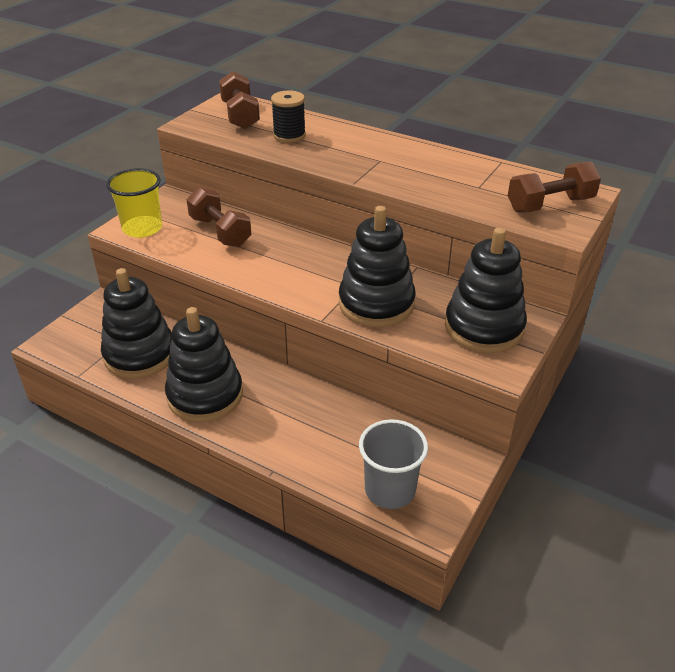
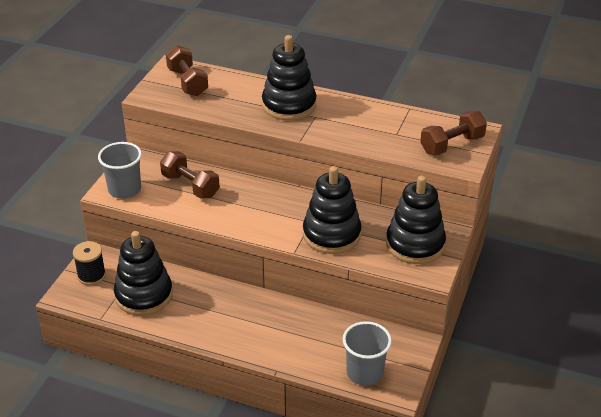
camera: 10 degrees left, 0 degrees up
(142, 228) = (124, 190): yellow cup -> grey cup
(205, 395) = (207, 321): black stacking toy -> black stacking toy (289, 105)
(289, 135) = (235, 99): black spool -> black spool (91, 275)

